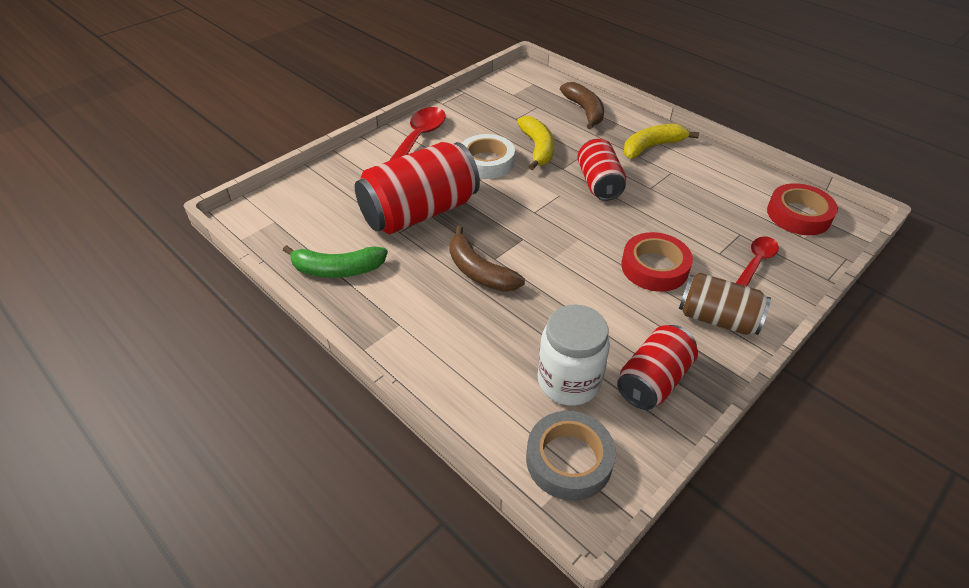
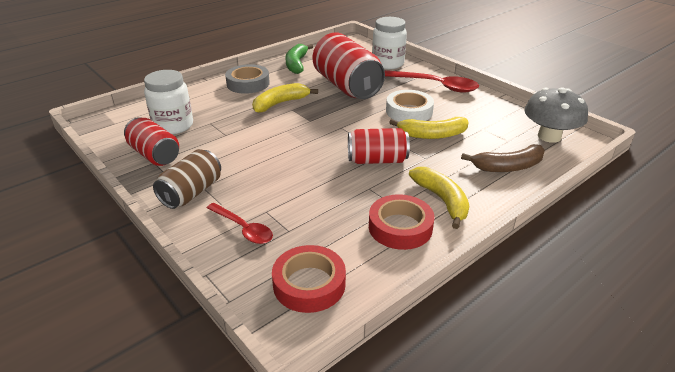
camera: 95 degrees right, 10 degrees down
(345, 178) = (388, 63): none -> white jar
(479, 271) = (280, 103): brown banana -> yellow banana
(524, 85) = (549, 136): none -> grey mushroom
(569, 460) = (122, 121): grey tape -> grey tape (248, 83)
(654, 267) = (259, 172): red tape -> red tape (400, 227)

